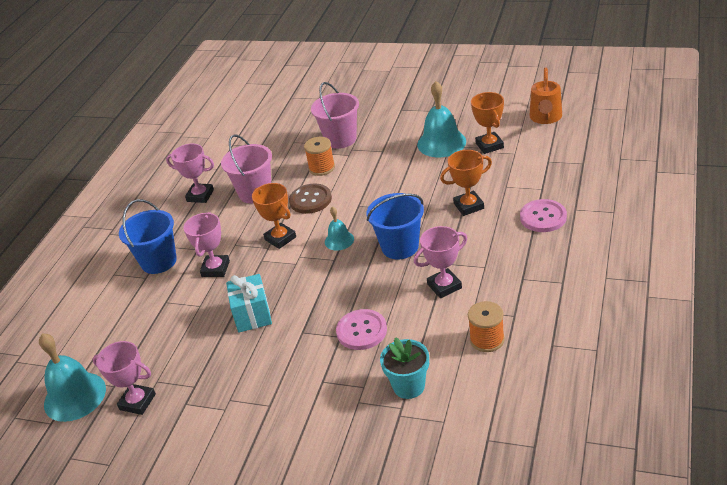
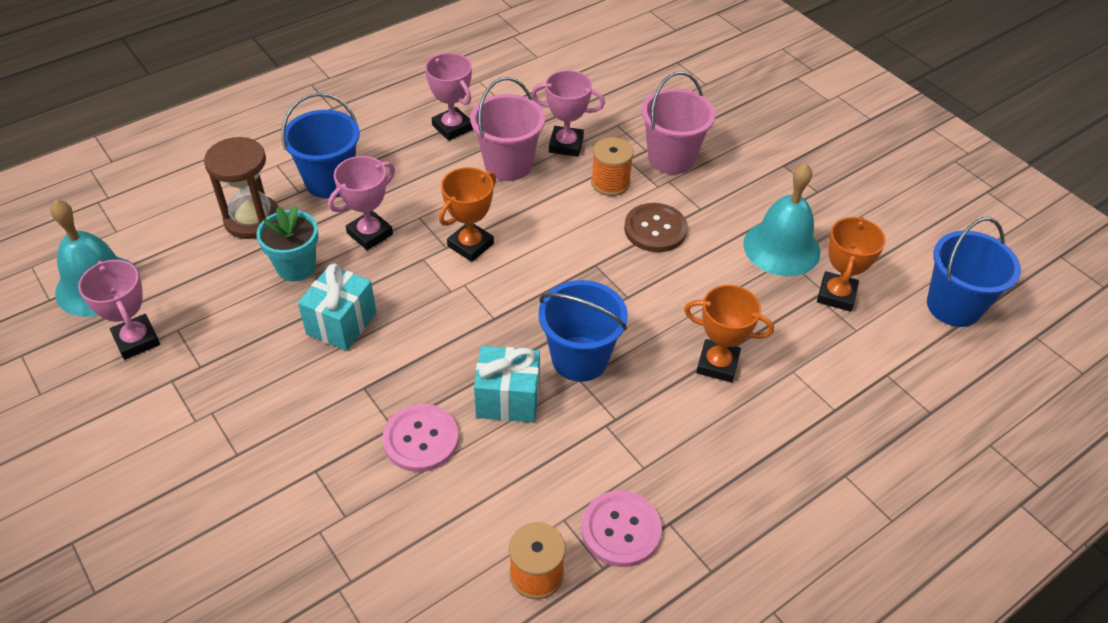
camera: 30 degrees right, 10 degrees up
(134, 306) = (252, 219): none -> brown hourglass
(280, 238) = (470, 245): orange trophy -> orange trophy turned 45 degrees clockwise
(310, 200) = (553, 217): brown button -> brown button (655, 229)
(339, 240) = (526, 296): turquoise bell -> none
(385, 286) = (508, 399): none -> turquoise gift
(409, 386) = (388, 559): turquoise flower pot -> turquoise flower pot (296, 267)
(444, 286) = (570, 455): pink trophy -> pink trophy (566, 145)
(543, 217) = (791, 454): pink button -> pink button (621, 530)
(545, 118) = (953, 306): orange watering can -> blue bucket

